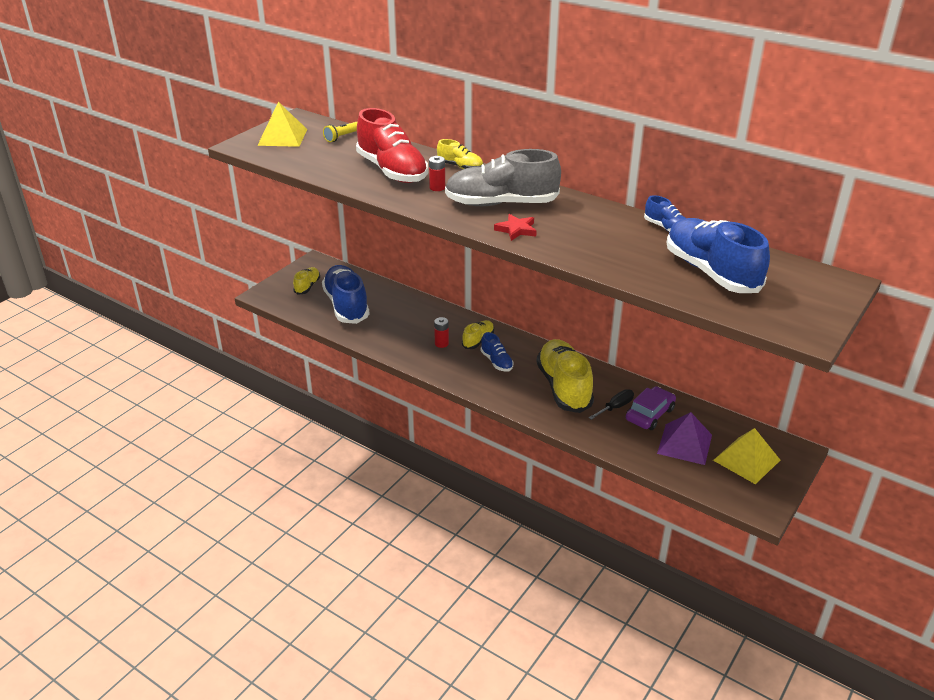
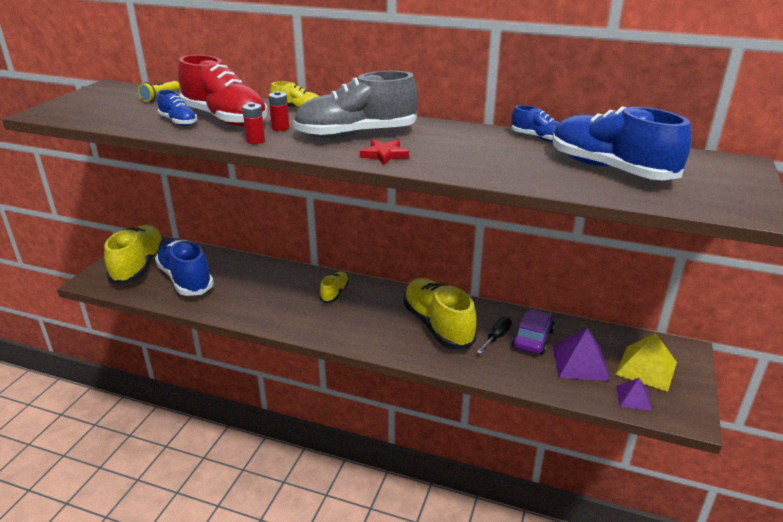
camera: 15 degrees left, 5 degrees down
(282, 137) = (92, 102): yellow pyramid -> none
(307, 286) = (139, 266): yellow shoe -> yellow shoe, size x2.06
(441, 343) = (297, 302): red battery -> red battery (255, 141)
(496, 362) = (360, 311): blue shoe -> blue shoe (178, 122)
(719, 483) = (633, 398): none -> purple pyramid

